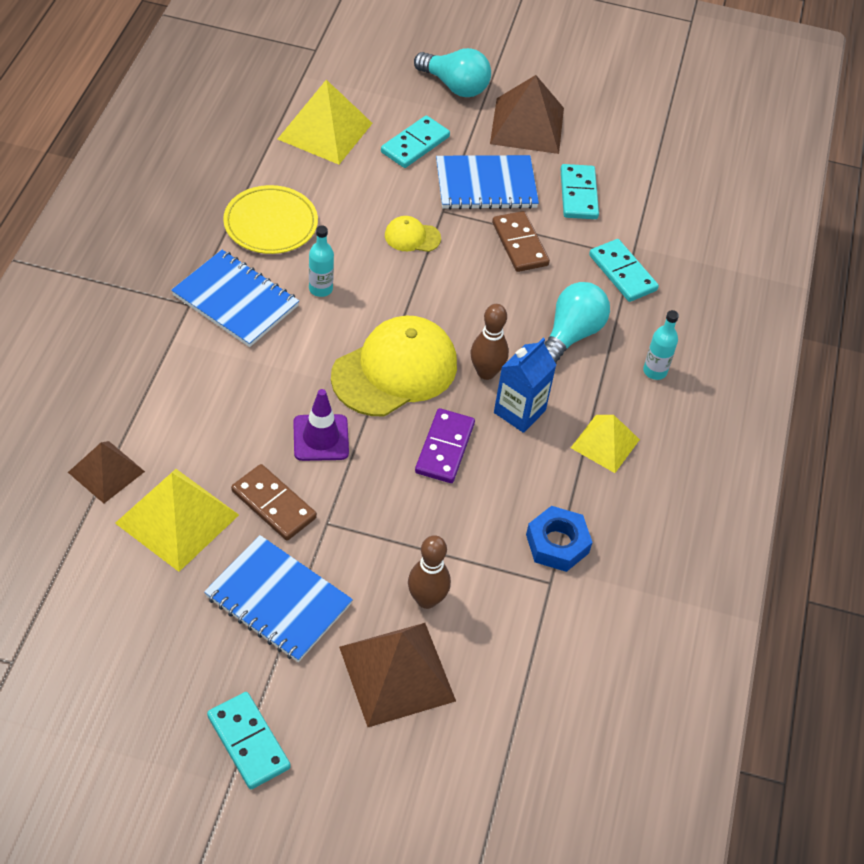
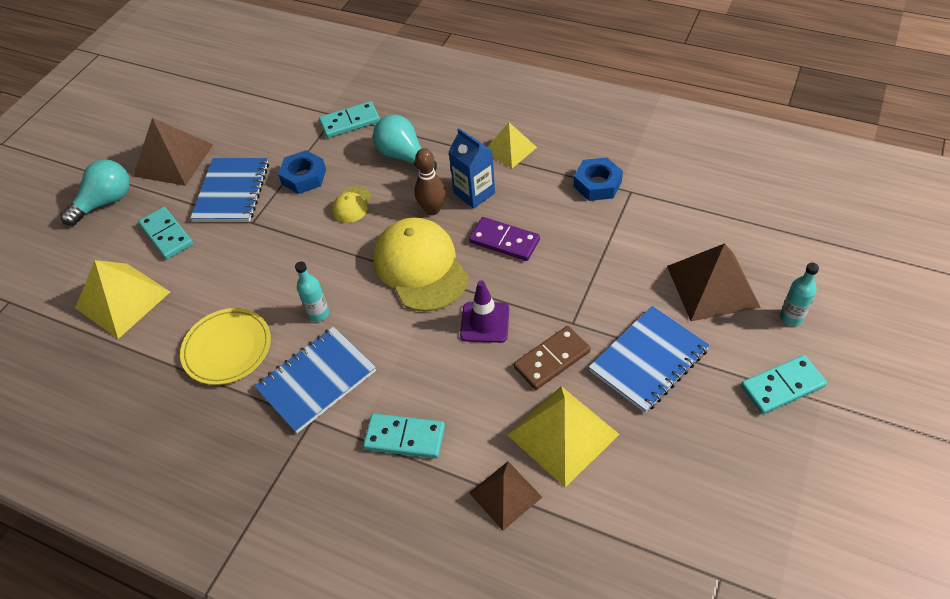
camera: 70 degrees left, 0 degrees up
(412, 237) = (275, 245): yellow cap -> yellow cap (352, 205)
(426, 599) = (646, 263): brown bowling pin -> none
(520, 244) = (304, 177): brown domino -> blue nut
(578, 194) = (262, 137): turquoise domino -> turquoise domino (405, 437)
(655, 371) = (448, 116): turquoise bottle -> turquoise bottle (791, 317)

